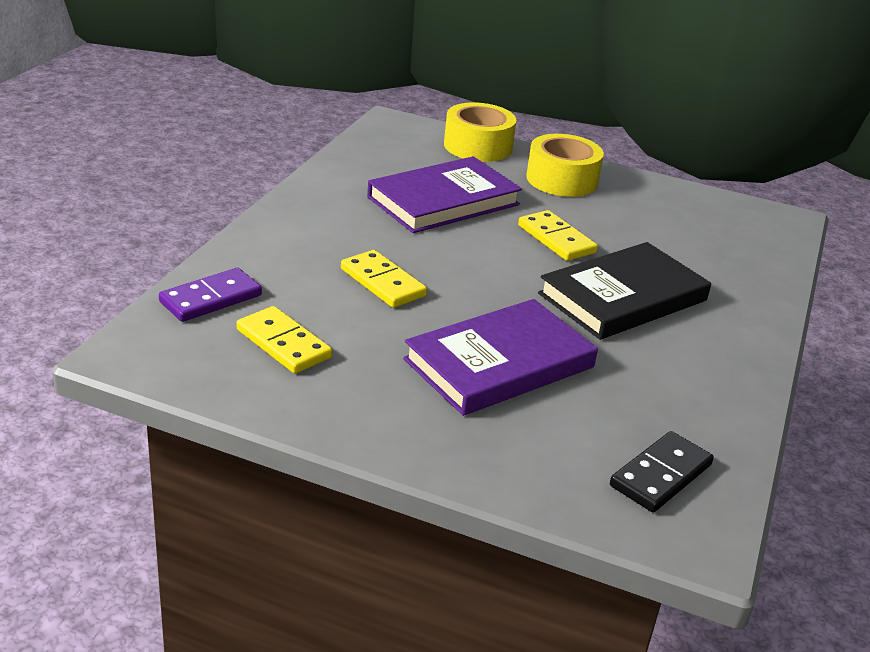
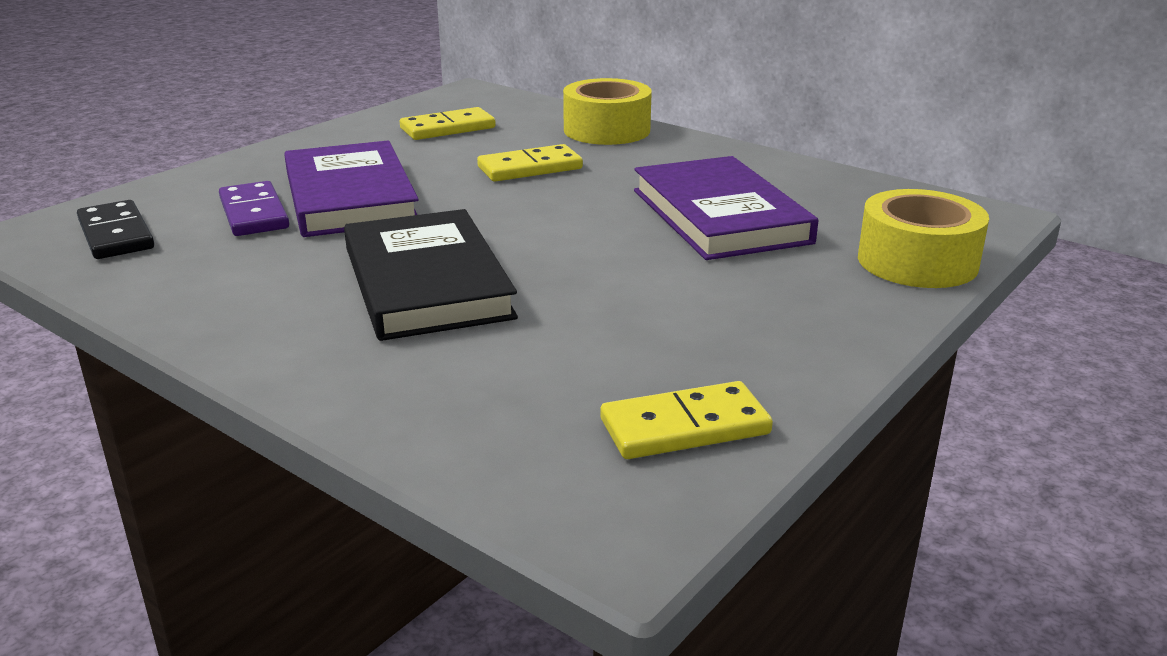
camera: 110 degrees right, 5 degrees down
(210, 298) = (534, 112): purple domino -> purple domino (254, 213)
(556, 239) = (597, 268): yellow domino -> yellow domino (685, 427)
(562, 180) = (798, 307): yellow tape -> yellow tape (606, 130)

